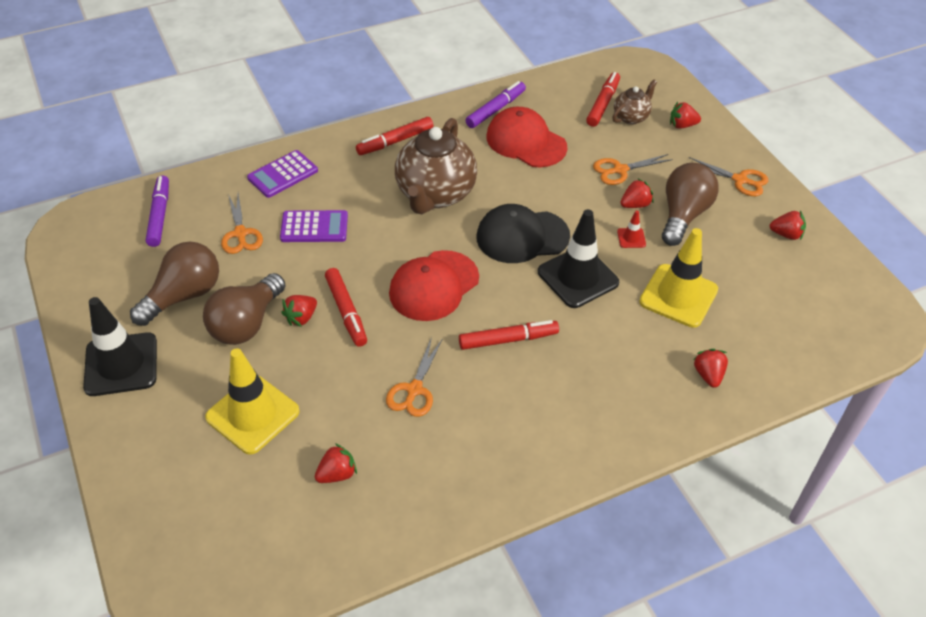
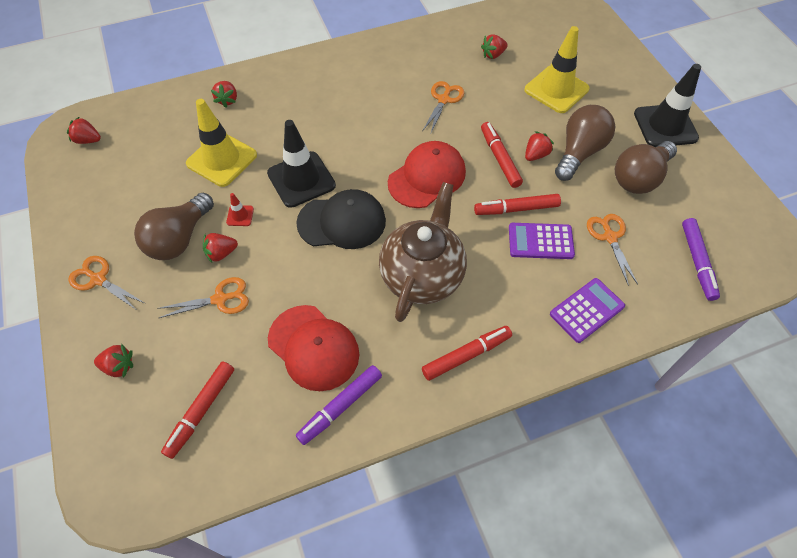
camera: 175 degrees left, 10 degrees up
(508, 339) = (370, 131): red marker -> red marker (516, 209)
(631, 117) = (175, 384): brown teapot -> none
(786, 234) = (93, 213): red strawberry -> red strawberry (88, 140)

